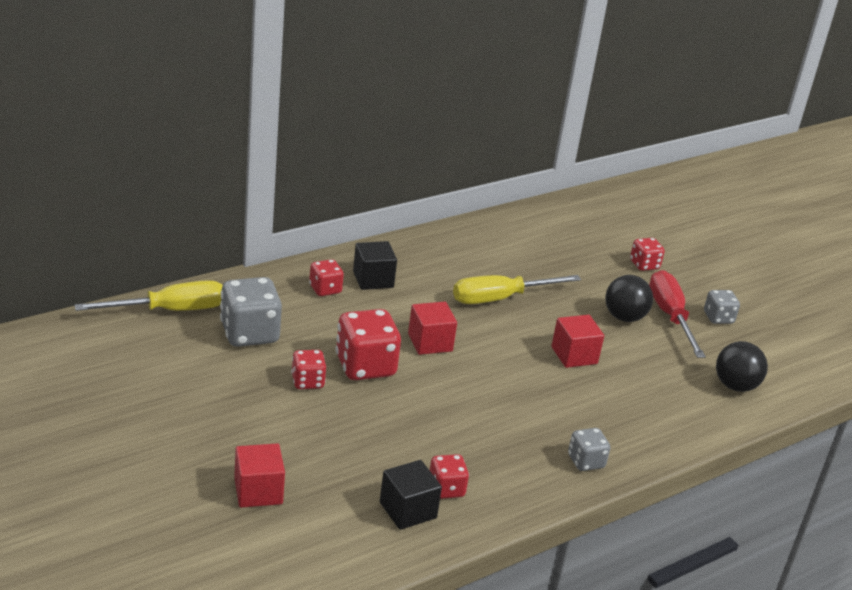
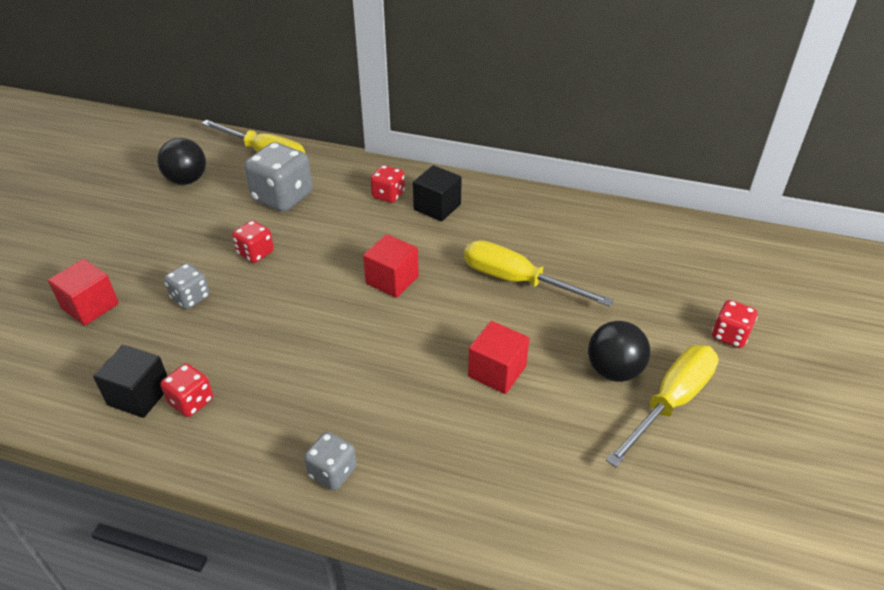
camera: 55 degrees right, 10 degrees up
(365, 366) = (312, 267): red dice -> none
(670, 316) = (670, 402): red screwdriver -> yellow screwdriver
(718, 318) = (731, 441): grey dice -> grey dice (190, 298)
(735, 386) = (622, 525): black ball -> black ball (187, 180)

